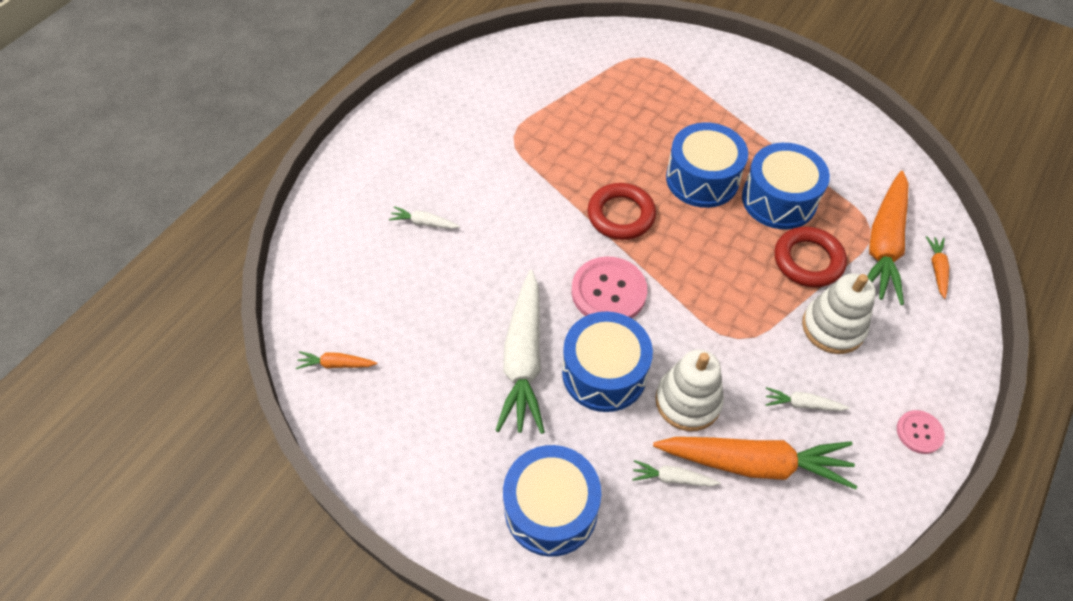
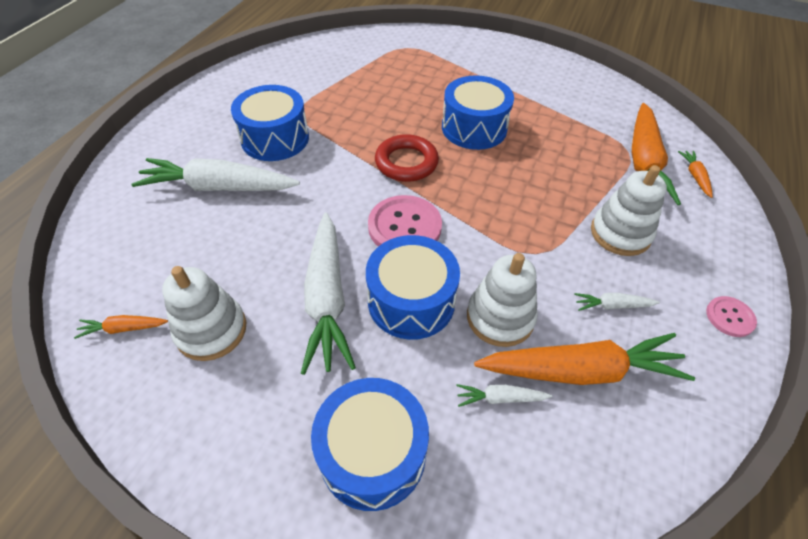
camera: 10 degrees left, 5 degrees down
(415, 377) = (211, 330): none -> white stacking toy
(424, 223) = (218, 187): white carrot -> white carrot, size x2.29
(779, 199) = (544, 137): blue drum -> blue drum (275, 138)
(808, 260) = (582, 181): red ring -> none

